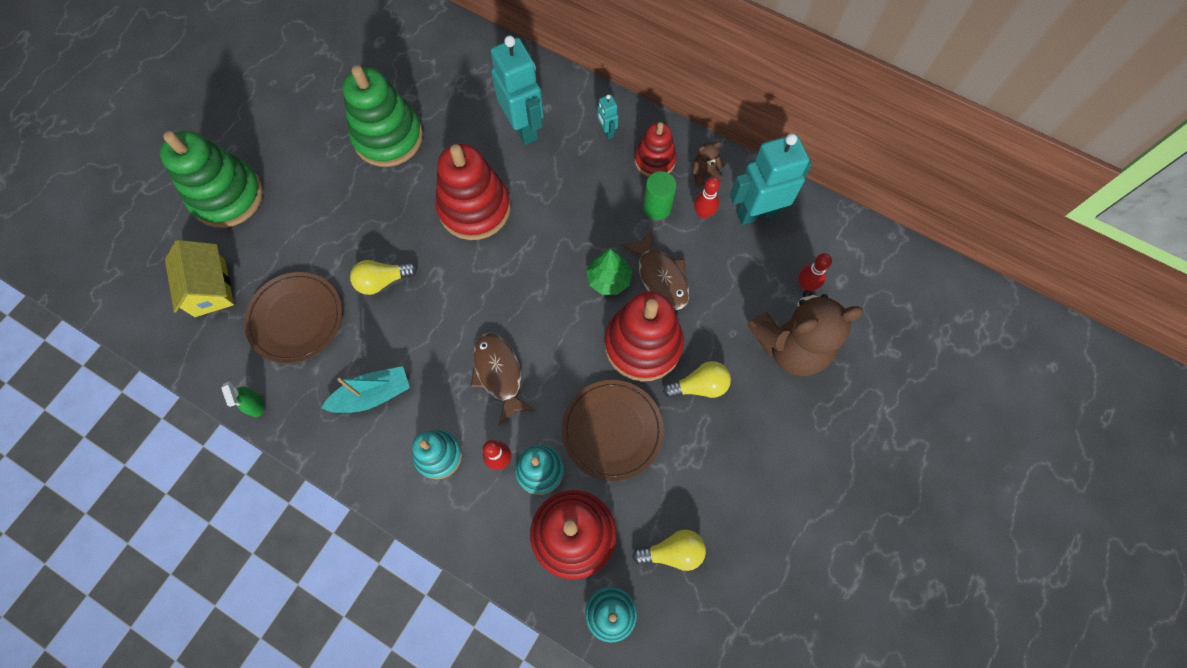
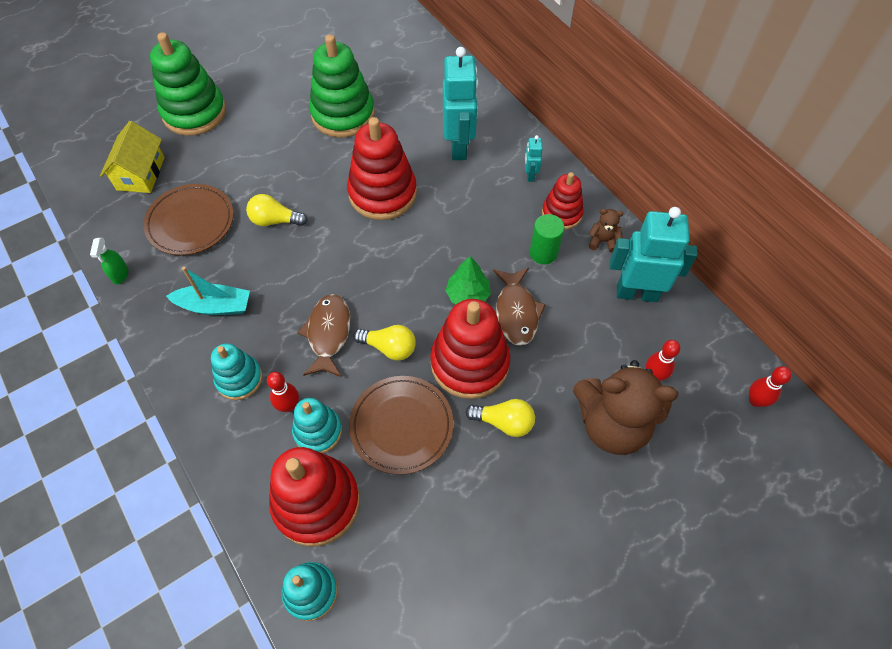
camera: 25 degrees right, 10 degrees down
(673, 552) = (399, 563): yellow light bulb -> yellow light bulb (389, 347)
(703, 213) = (584, 274): red bowling pin -> red bowling pin (755, 400)

